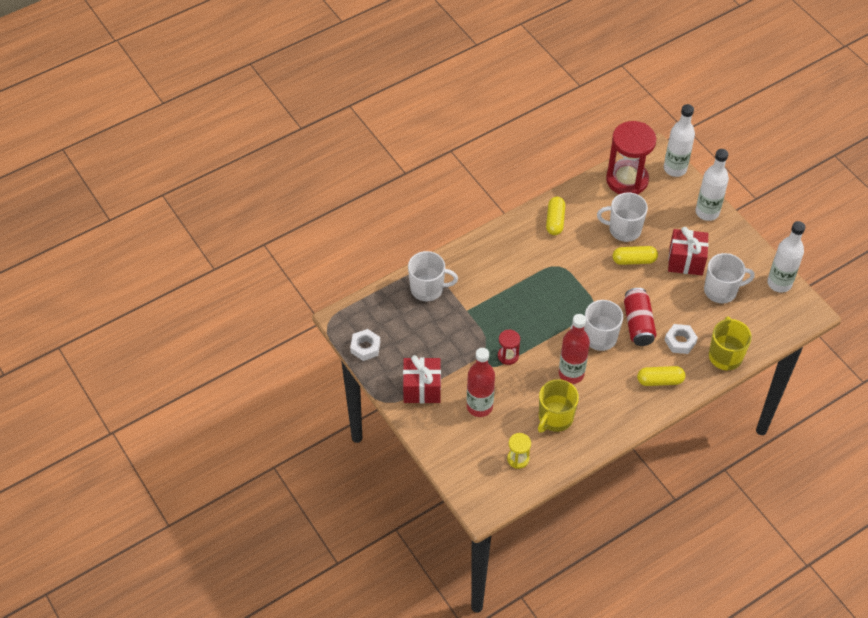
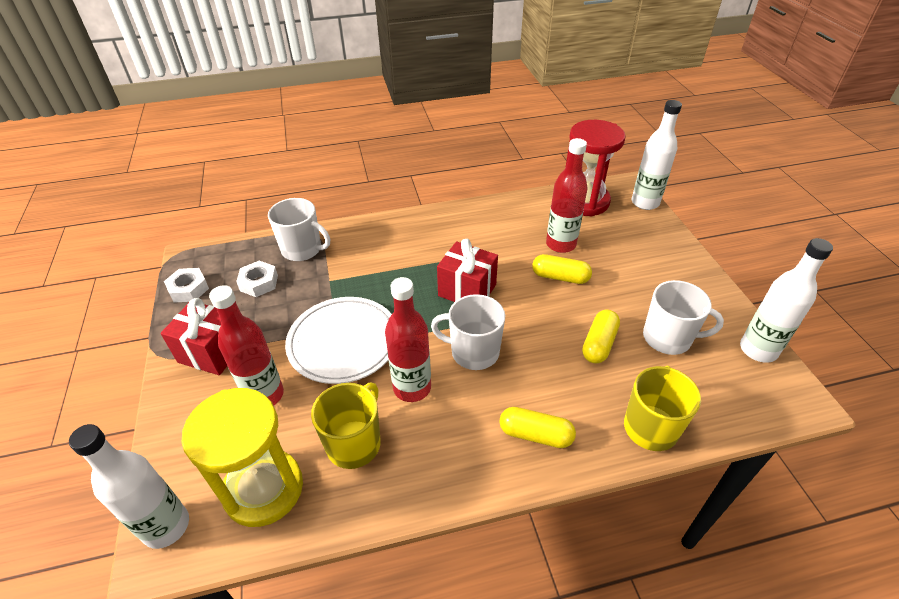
camera: 20 degrees right, 10 degrees down
(508, 356) = (343, 342): red hourglass -> white plate
(518, 459) = (264, 489): yellow hourglass -> yellow hourglass, size x2.17
(555, 221) = (484, 220): yellow capsule -> yellow capsule (599, 344)
(555, 418) = (354, 443): yellow mug -> yellow mug turned 150 degrees clockwise
(624, 229) = (561, 244): white mug -> red bottle
(638, 324) = (535, 349): red can -> none
(680, 341) = (586, 388): white nut -> white nut (259, 283)
(685, 261) = (628, 293): red gift -> red gift (467, 290)
(707, 212) = (672, 250): white bottle -> white bottle (166, 526)

